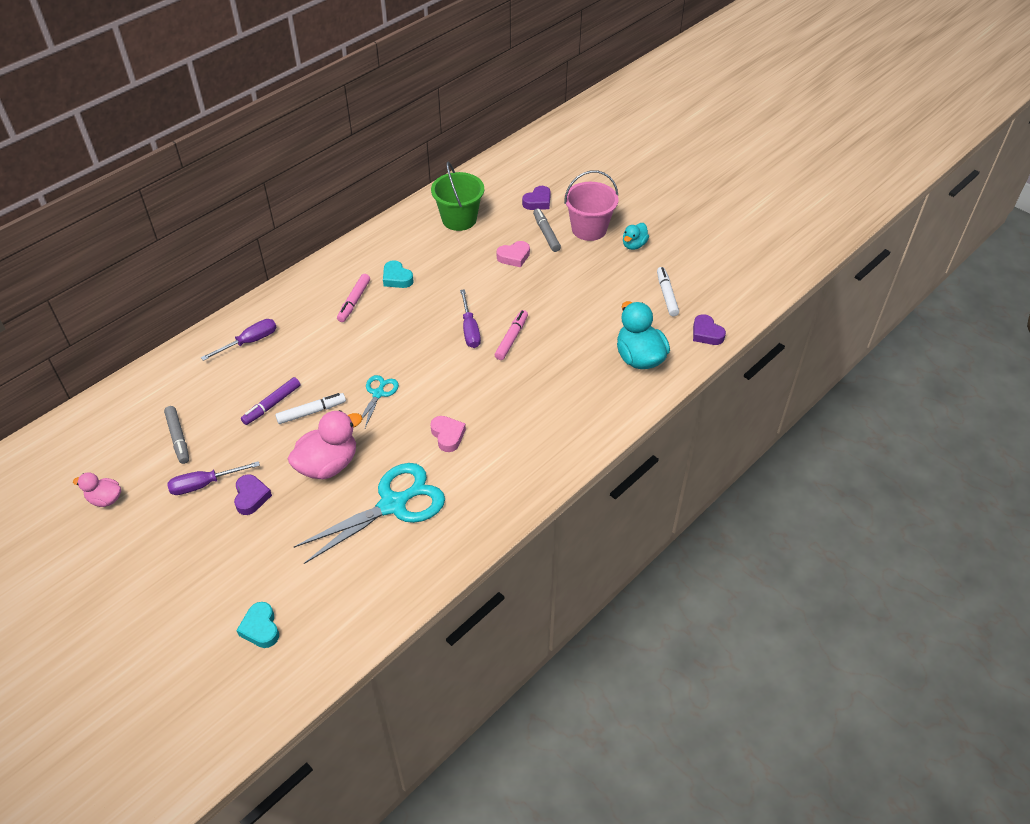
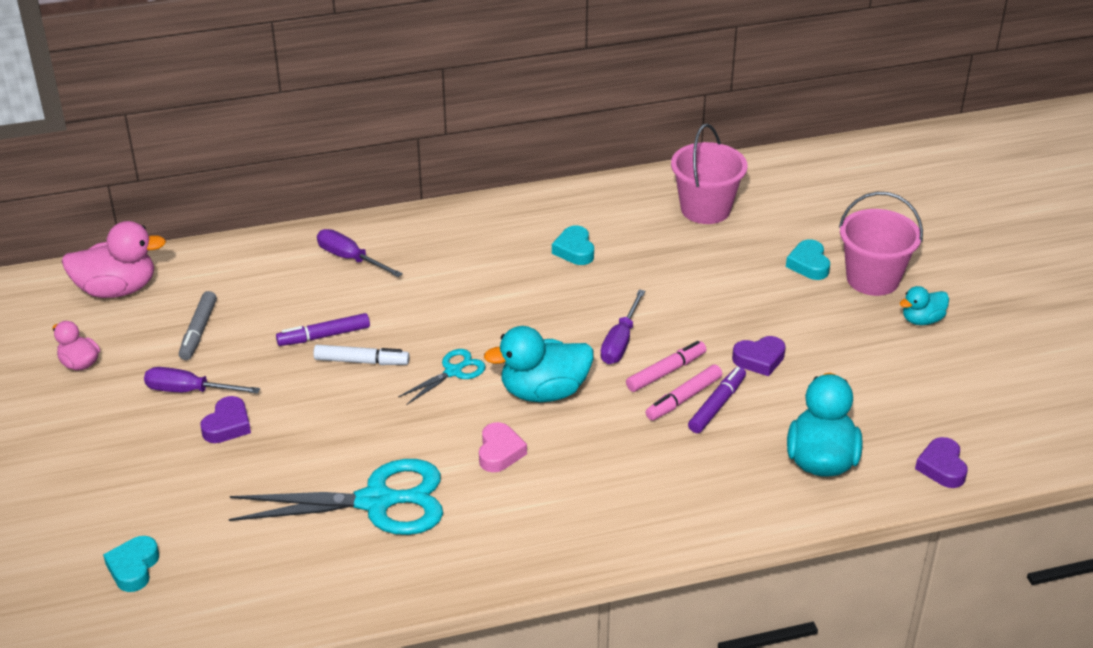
camera: 30 degrees right, 10 degrees down
(249, 342) = (350, 259): purple screwdriver -> purple screwdriver turned 135 degrees counterclockwise
(328, 465) = (336, 426): pink duck -> pink duck (117, 289)
(354, 301) = (503, 258): pink marker -> pink marker (683, 398)
(446, 383) = (544, 392): none -> turquoise duck
(459, 219) = (705, 209): green bucket -> pink bucket
(514, 257) = (743, 277): pink heart -> none
(538, 202) = (827, 222): purple heart -> purple heart (759, 359)
(546, 233) = (808, 264): grey marker -> turquoise heart
(557, 348) = (717, 405): none -> purple marker
(666, 295) = (921, 398): white marker -> none

